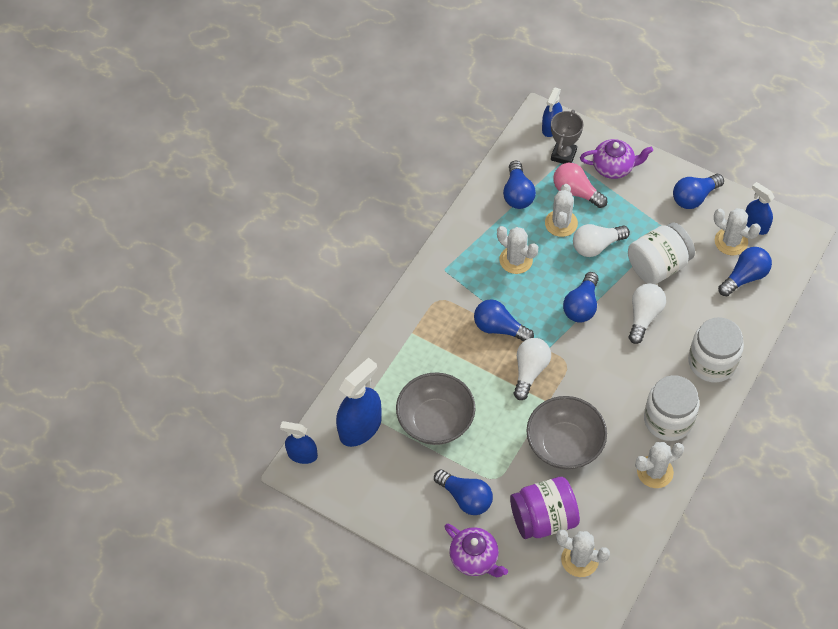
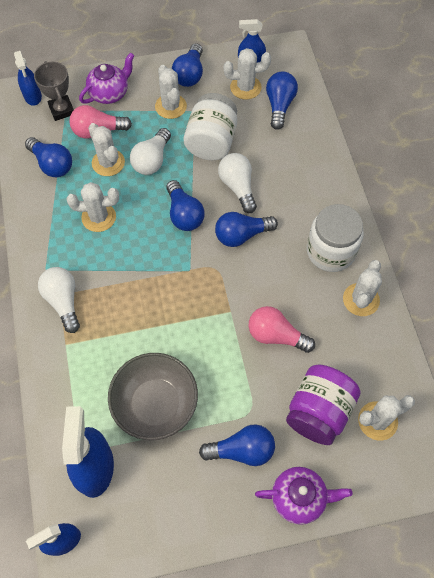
camera: 45 degrees left, 5 degrees up
(499, 328) = (136, 282): blue light bulb -> blue light bulb (241, 235)
(530, 371) = (193, 298): white light bulb -> white light bulb (63, 301)
(564, 445) = (276, 335): grey bowl -> pink light bulb
(652, 213) = (171, 106): none -> white cactus
(712, 362) = (318, 183): white jar -> none

